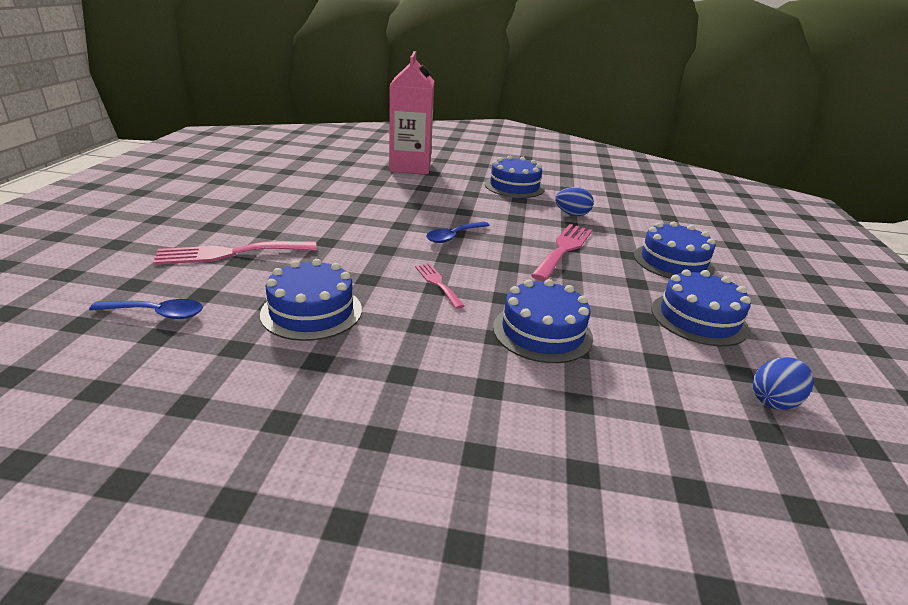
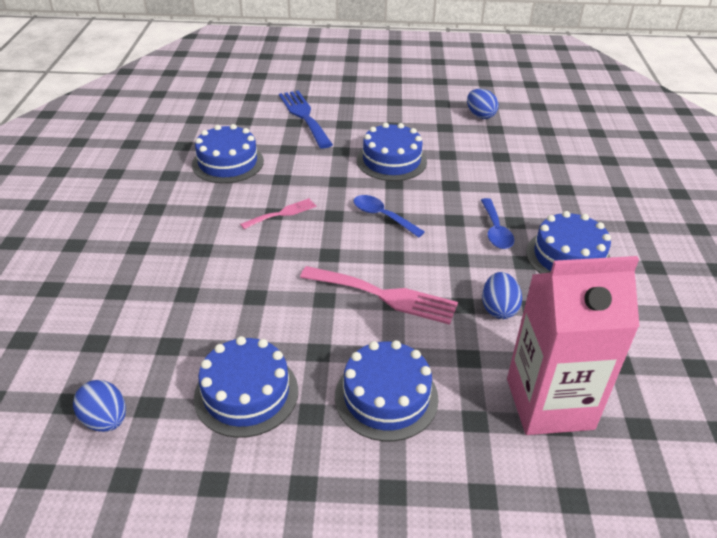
camera: 85 degrees right, 10 degrees up
(157, 313) = (218, 112): blue spoon -> blue spoon (495, 230)
(230, 253) = (304, 116): pink fork -> blue fork
(304, 177) = (480, 115): none -> blue egg
(410, 167) = (570, 171): pink carton -> pink carton (549, 403)
(542, 332) = (210, 274): blue cake -> blue cake (391, 161)

